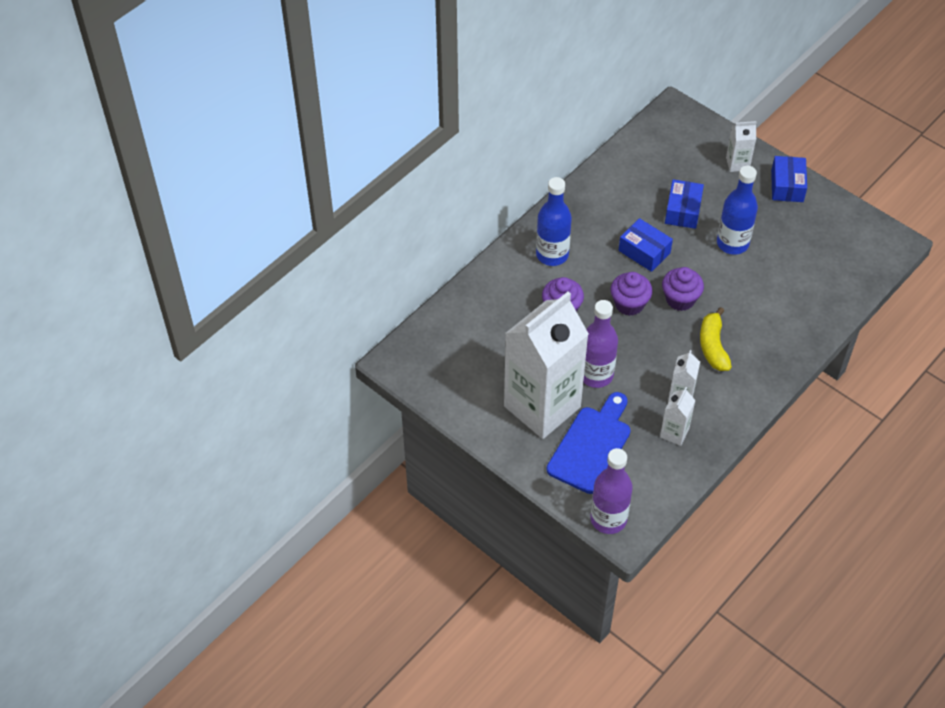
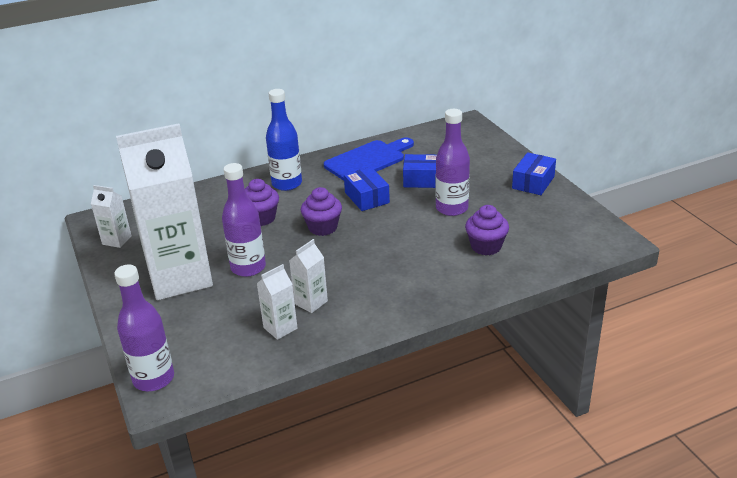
camera: 25 degrees right, 20 degrees down
(591, 446) = (194, 317): blue cutting board -> blue cutting board (368, 160)
(680, 299) = (371, 234): purple cupcake -> purple cupcake (486, 246)
(683, 211) = (423, 180): blue box -> blue box turned 60 degrees clockwise
(713, 346) = (374, 273): yellow banana -> none
(732, 243) = (452, 208): blue bottle -> purple bottle
(737, 164) = (497, 161): white carton -> white carton (117, 240)

